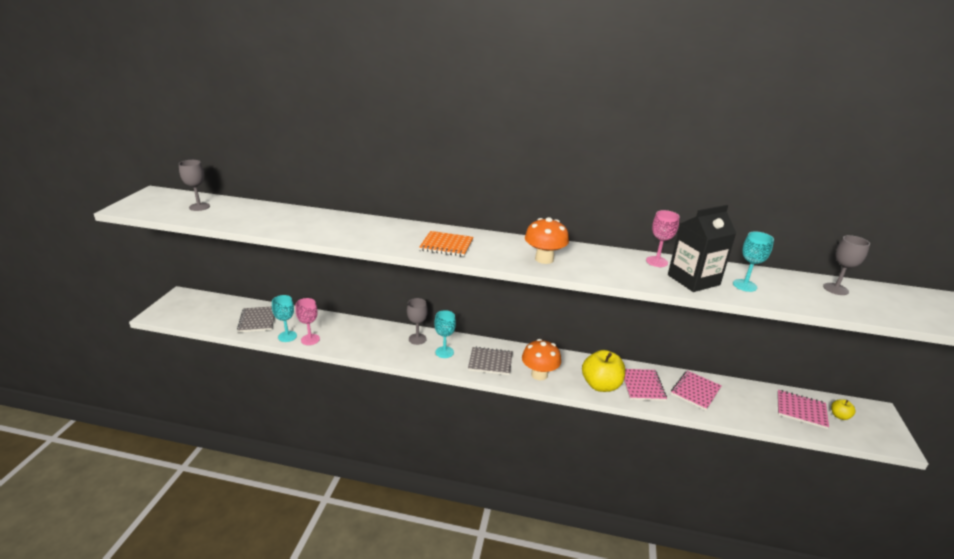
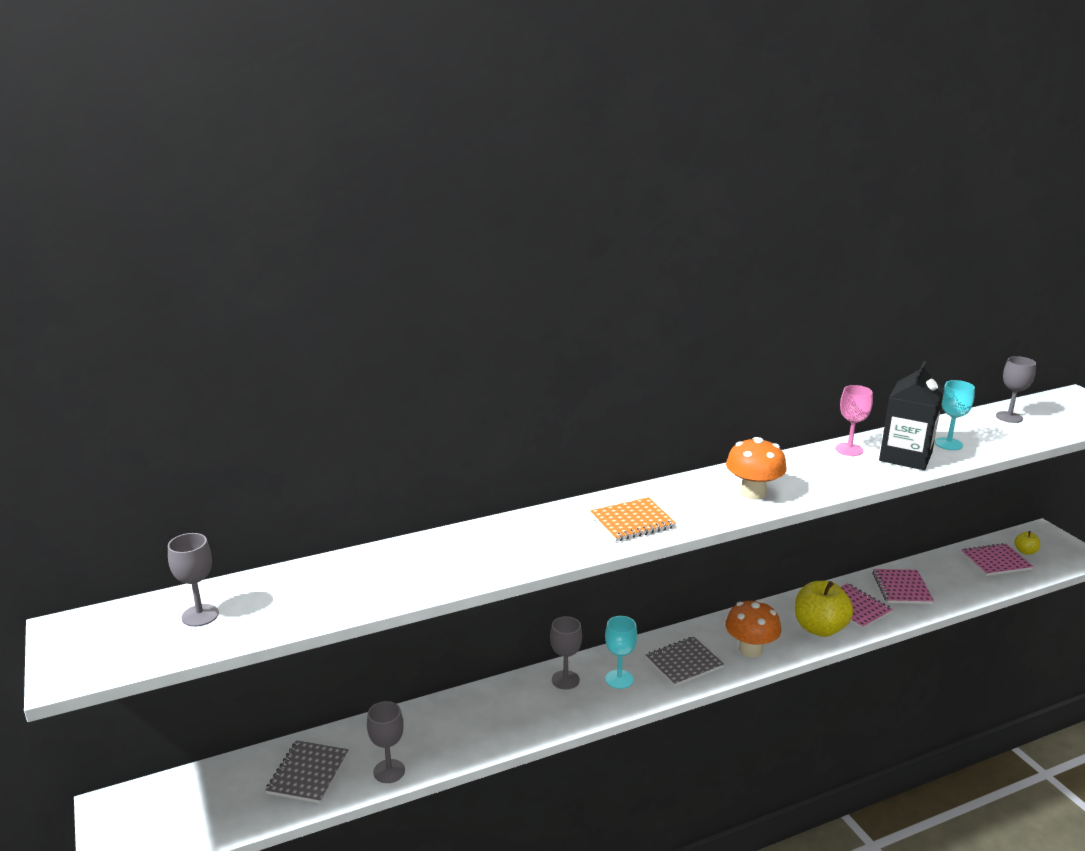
camera: 35 degrees left, 5 degrees down
(257, 320) = (308, 773): grey notebook -> grey notebook turned 60 degrees clockwise
(287, 336) = (389, 771): turquoise goblet -> grey goblet
(310, 339) = (428, 757): pink goblet -> none

